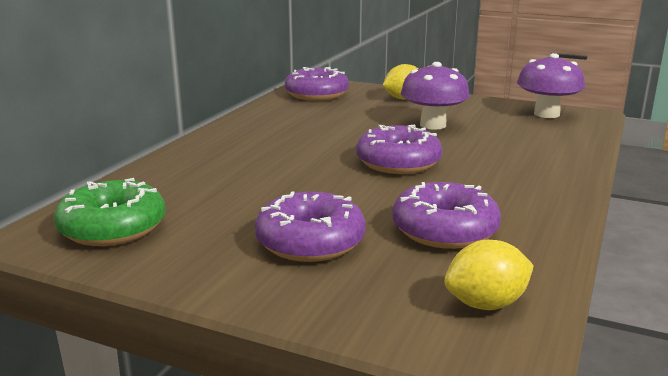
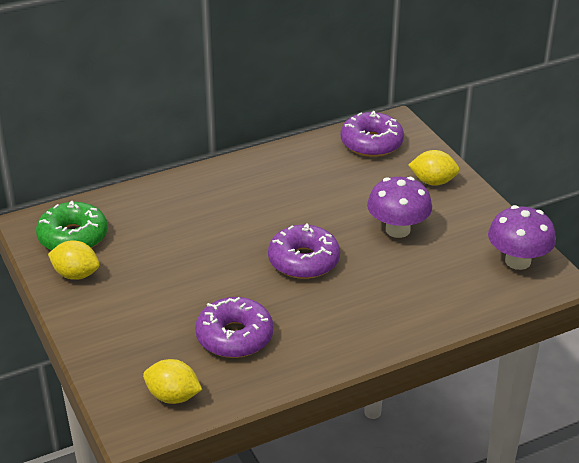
camera: 40 degrees right, 15 degrees up
(169, 255) = (76, 274): none -> yellow lemon
(310, 242) = (152, 304): purple donut -> none

